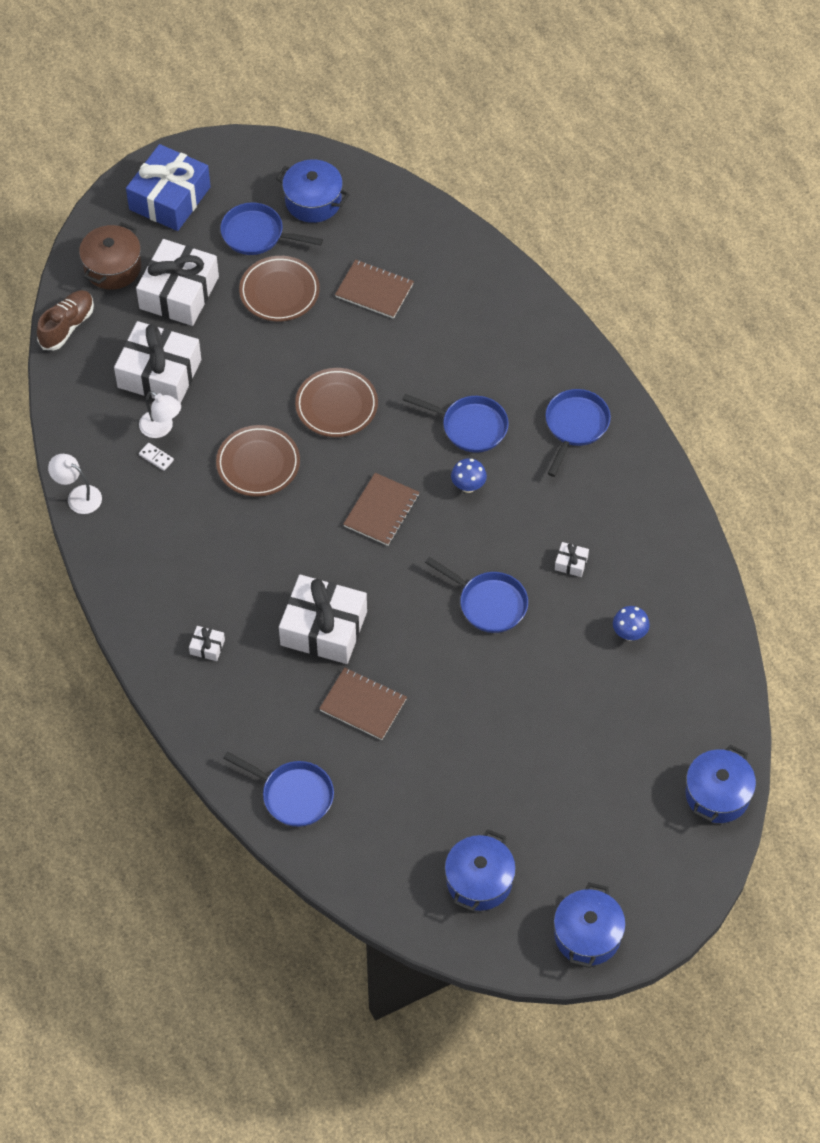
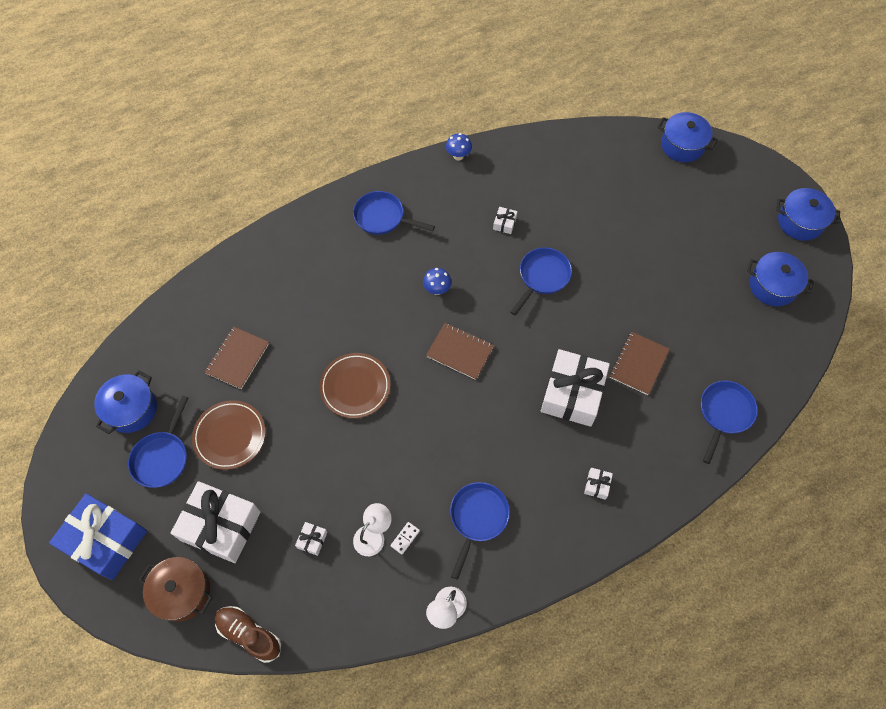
camera: 90 degrees left, 5 degrees up
(159, 374) = (312, 540): white gift -> white gift, size x0.40
(258, 464) = (413, 449): brown plate -> none
(470, 426) = (380, 288): blue pan -> blue pan (477, 518)
(629, 634) = (562, 190): blue mushroom -> blue mushroom (458, 156)

